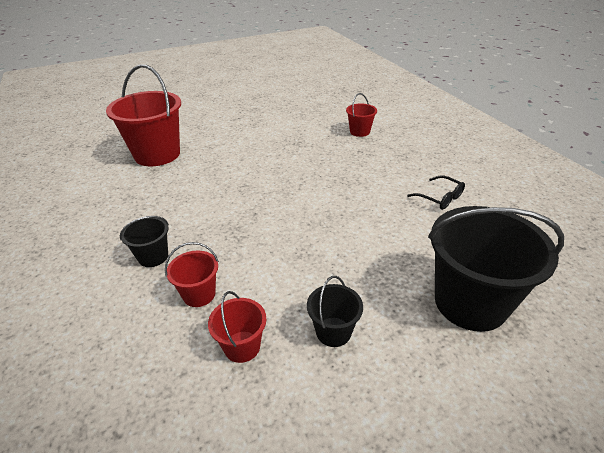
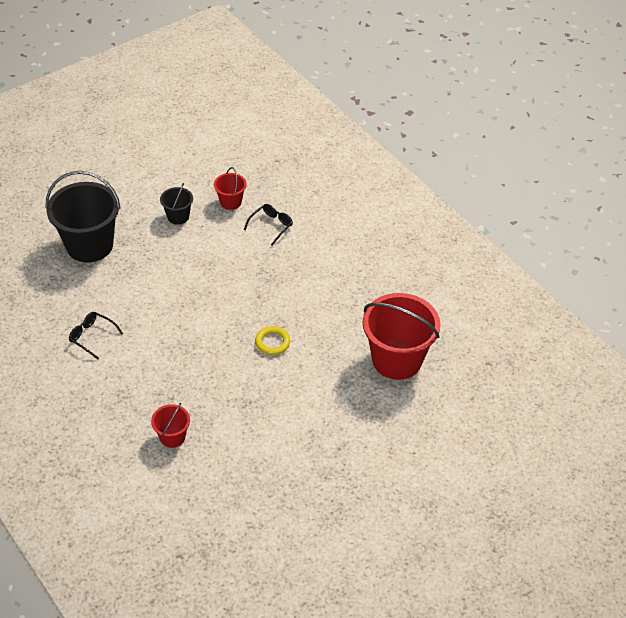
camera: 165 degrees right, 10 degrees up
(153, 257) = (320, 246): black bucket -> none
(199, 294) = (271, 226): red bucket -> black glasses
(258, 175) = (272, 342): none -> yellow ring

